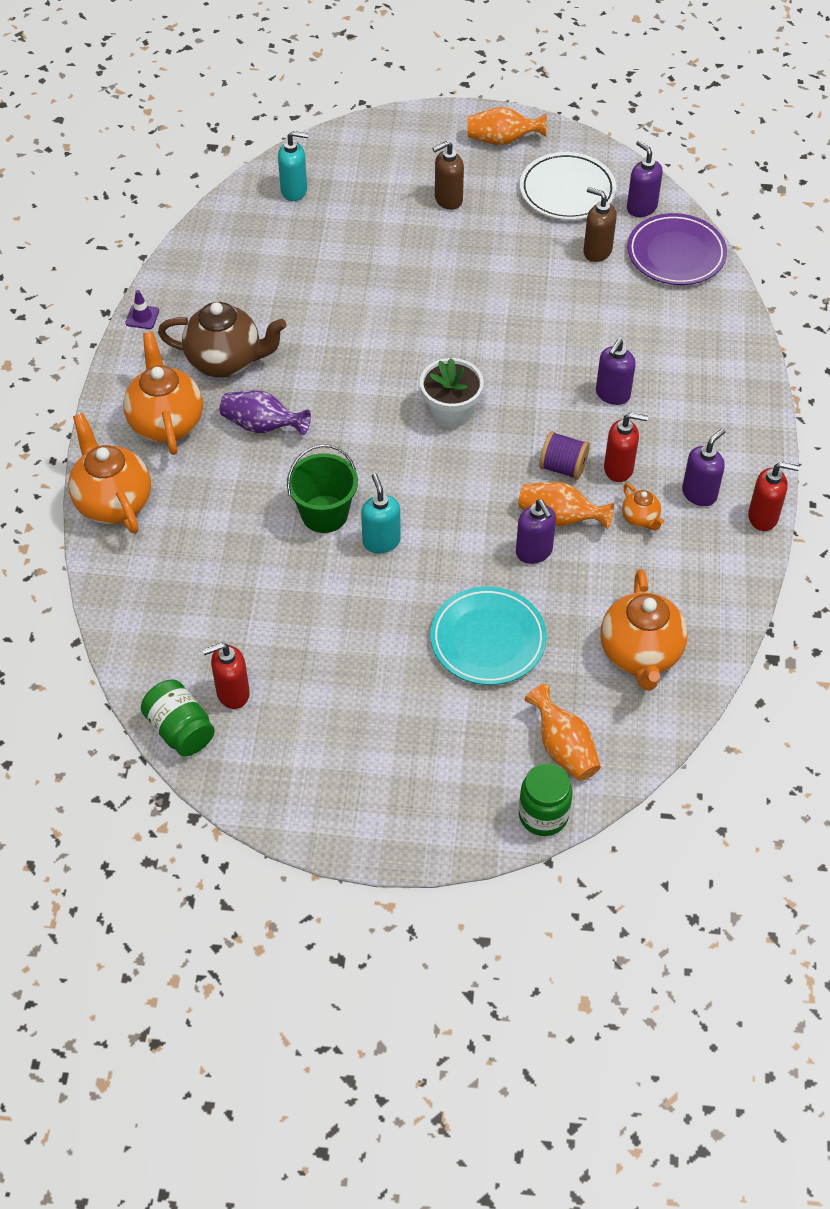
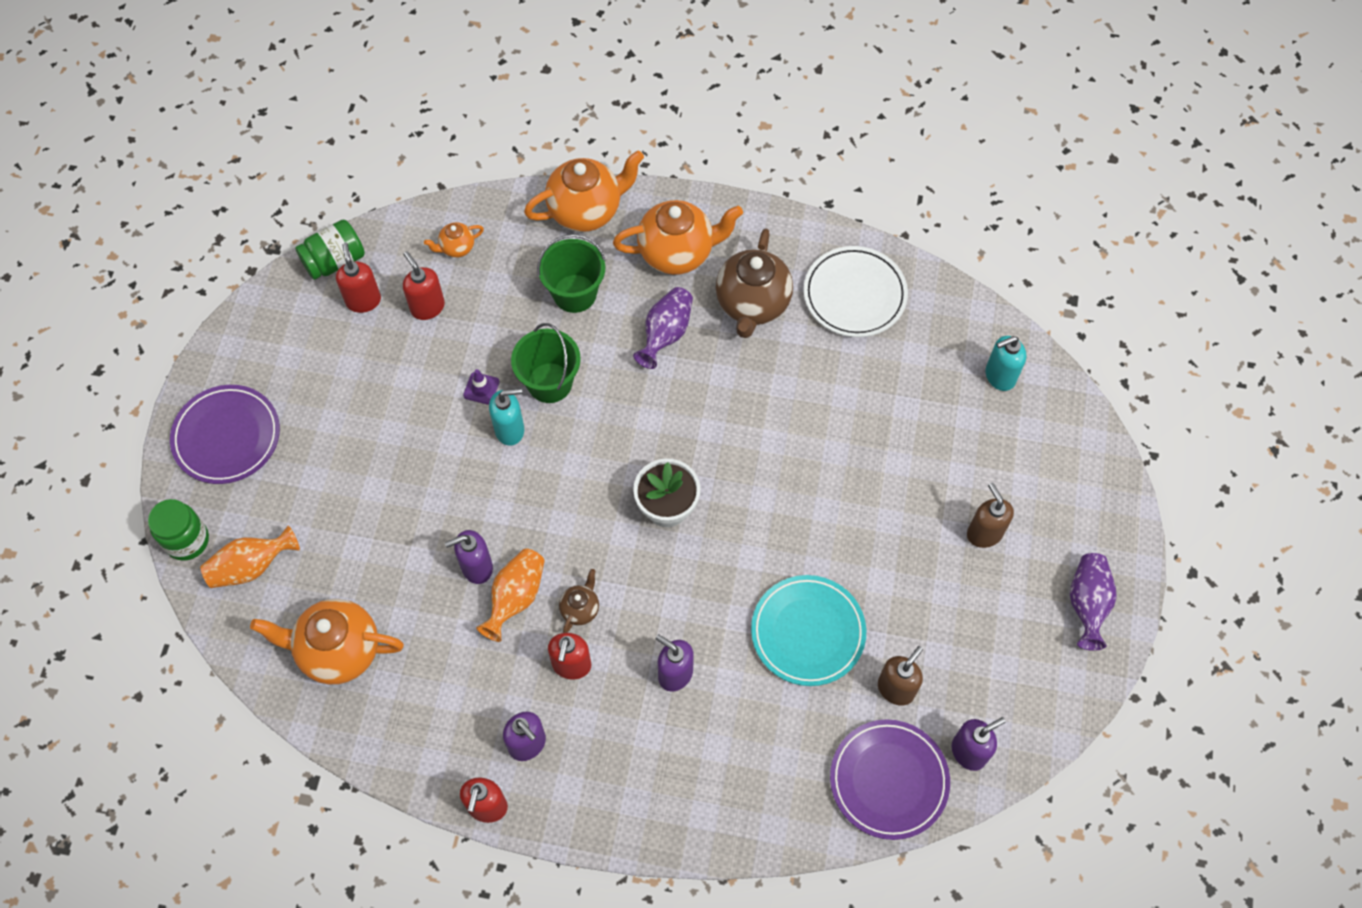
camera: 95 degrees right, 10 degrees up
(142, 317) = (817, 233): purple traffic cone -> purple traffic cone (481, 388)
(217, 503) = (574, 293): none -> green bucket
(238, 631) = (427, 307): none -> red soap dispenser
(294, 191) = (999, 376): turquoise soap dispenser -> turquoise soap dispenser turned 60 degrees clockwise
(414, 799) = (227, 437): none -> purple plate
(488, 639) = (381, 514): turquoise plate -> turquoise plate (808, 632)
(502, 140) = (1087, 604): orange vase -> purple vase
(563, 467) = (580, 609): purple spool -> brown teapot
(567, 191) = (998, 668): white plate -> white plate (854, 295)
(640, 519) = (503, 677): orange teapot -> orange teapot (457, 248)

